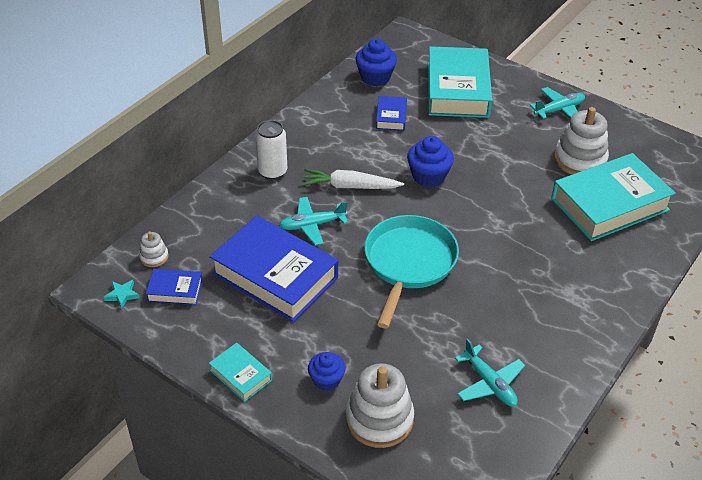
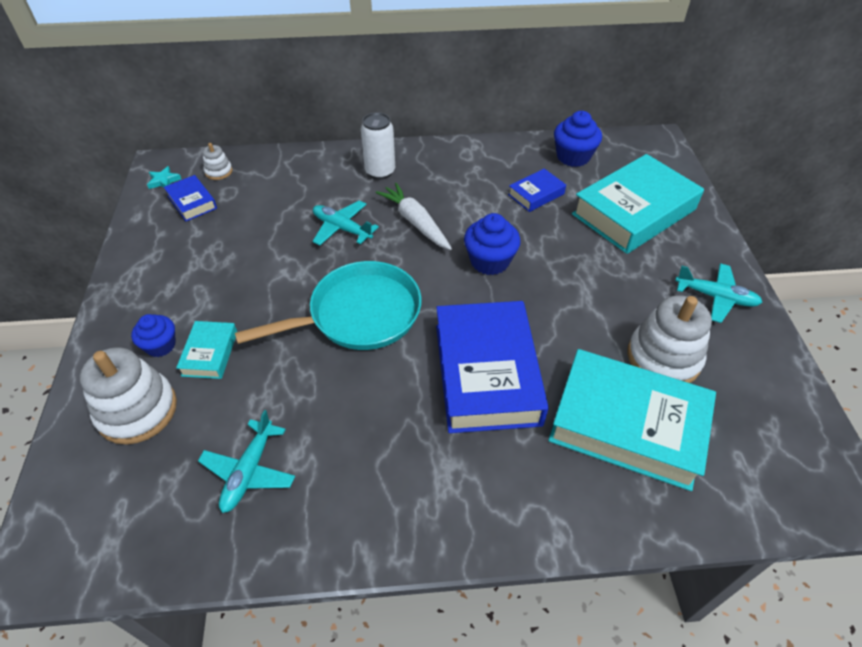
camera: 50 degrees right, 5 degrees up
(241, 375) = (126, 290): turquoise book -> turquoise book (210, 353)
(275, 275) = (260, 243): blue book -> blue book (487, 373)

